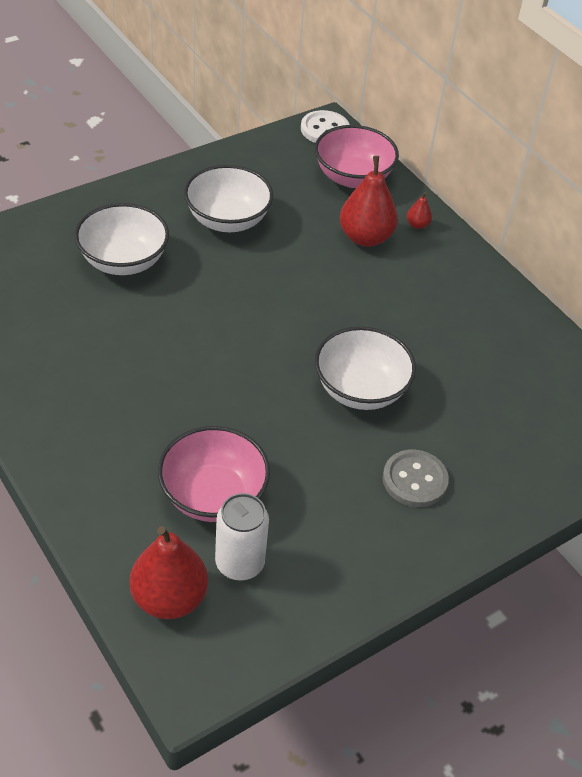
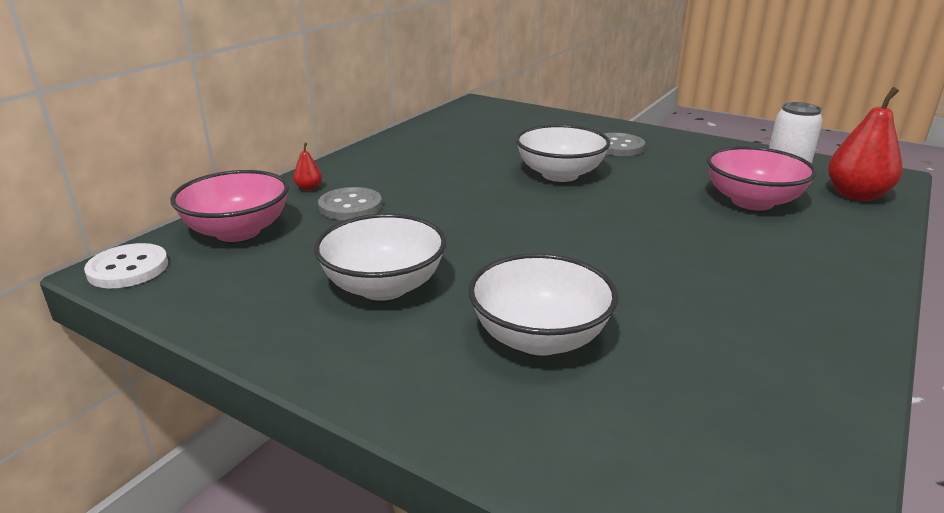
camera: 110 degrees left, 20 degrees down
(365, 237) = (350, 206): red pear -> grey button

